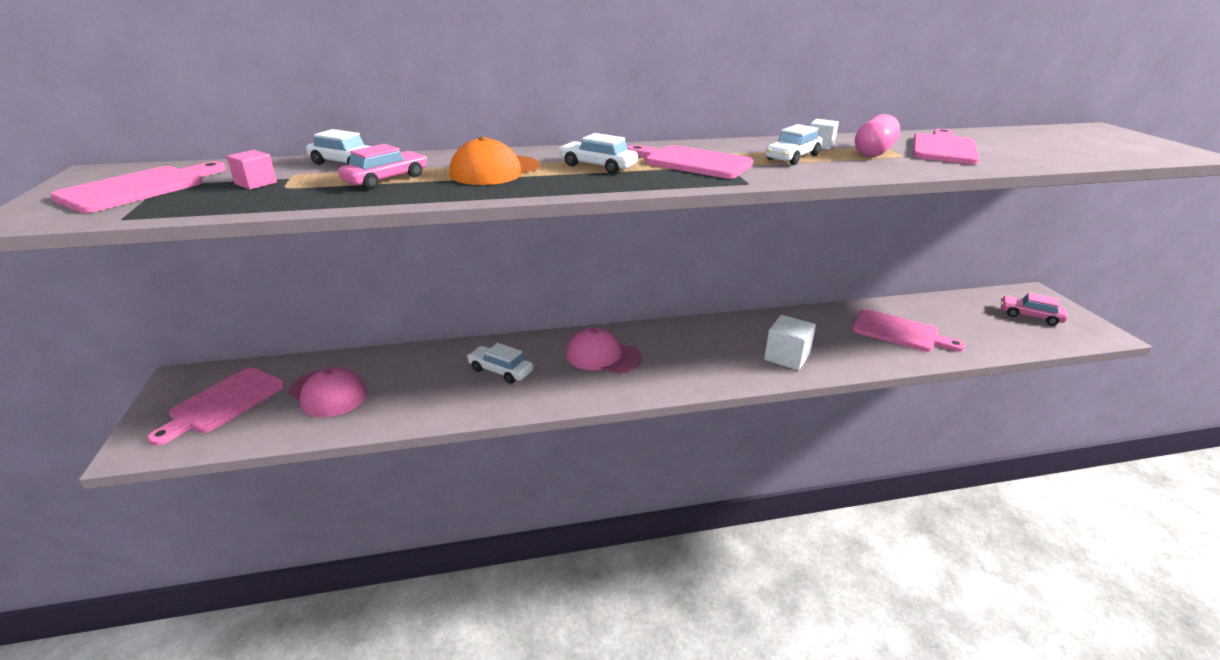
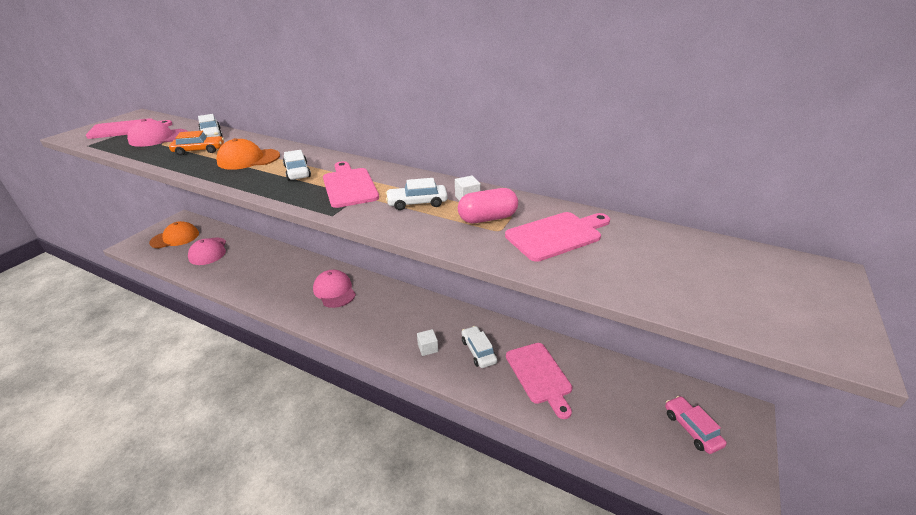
camera: 40 degrees right, 5 degrees up
(223, 403) = (175, 238): pink cutting board -> orange cap
(256, 183) = (158, 138): pink cube -> pink cap
(386, 179) = (199, 150): pink car -> orange car
(500, 371) = (280, 274): white car -> white car (478, 351)
(786, 357) = (427, 348): white cube -> white cube, size x0.59

